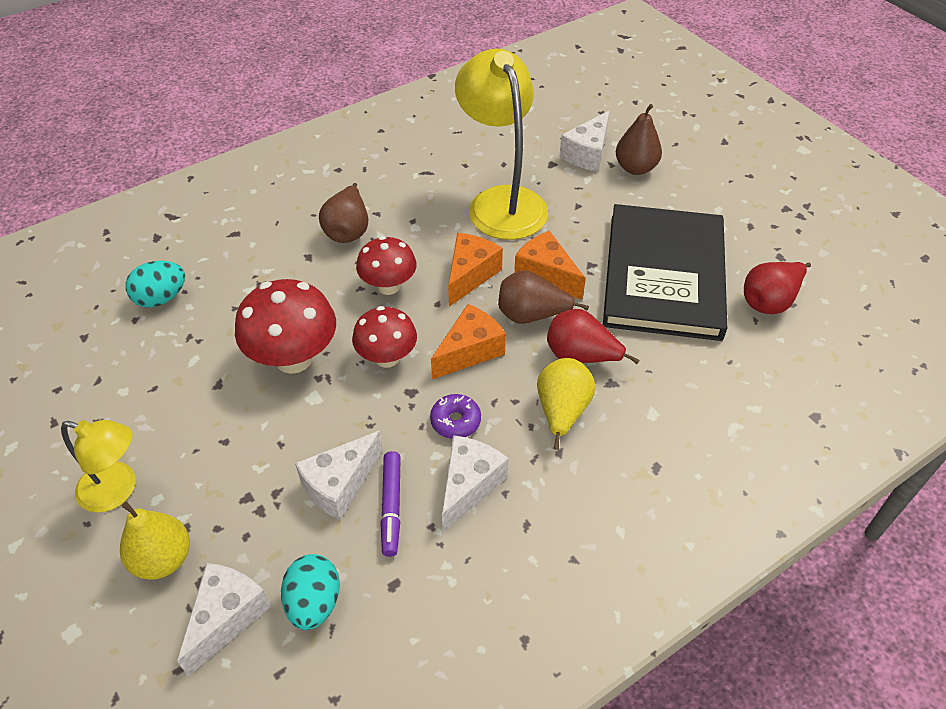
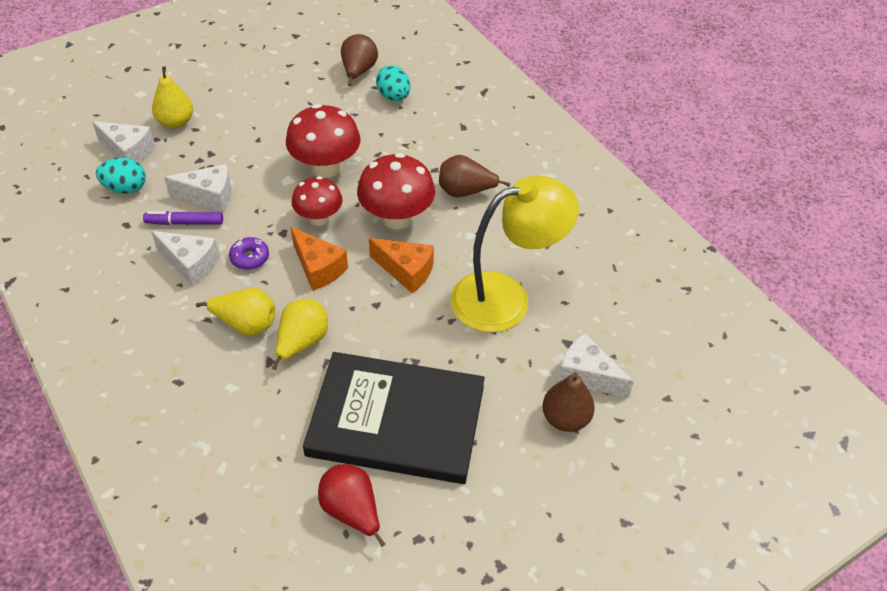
camera: 90 degrees right, 0 degrees up
(118, 490) = (230, 98): yellow lamp -> none
(340, 485) = (209, 196): white cheese -> white cheese turned 135 degrees clockwise
(388, 286) = (396, 218): red mushroom -> red mushroom, size x1.53
(531, 315) = (353, 311): brown pear -> brown pear (358, 72)
(546, 275) = (403, 325): orange cheese -> none
(581, 356) = (302, 342): red pear -> yellow pear

